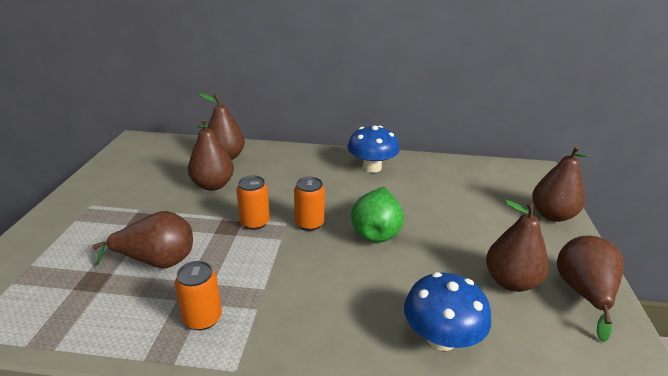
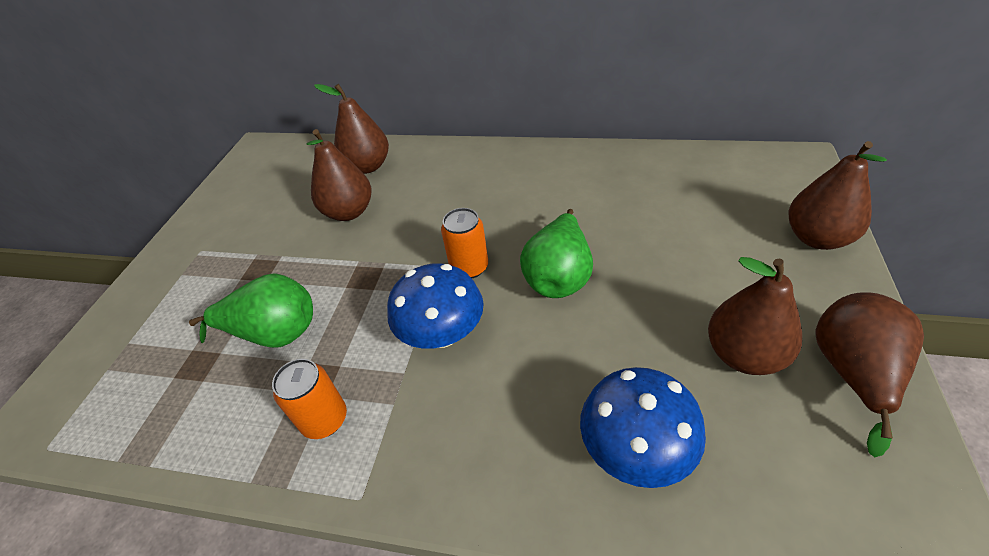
camera: 10 degrees right, 15 degrees up
(157, 261) = (275, 333): brown pear -> green pear
(255, 222) = (398, 269): orange can -> none
(372, 167) = (560, 171): blue mushroom -> blue mushroom (442, 333)

